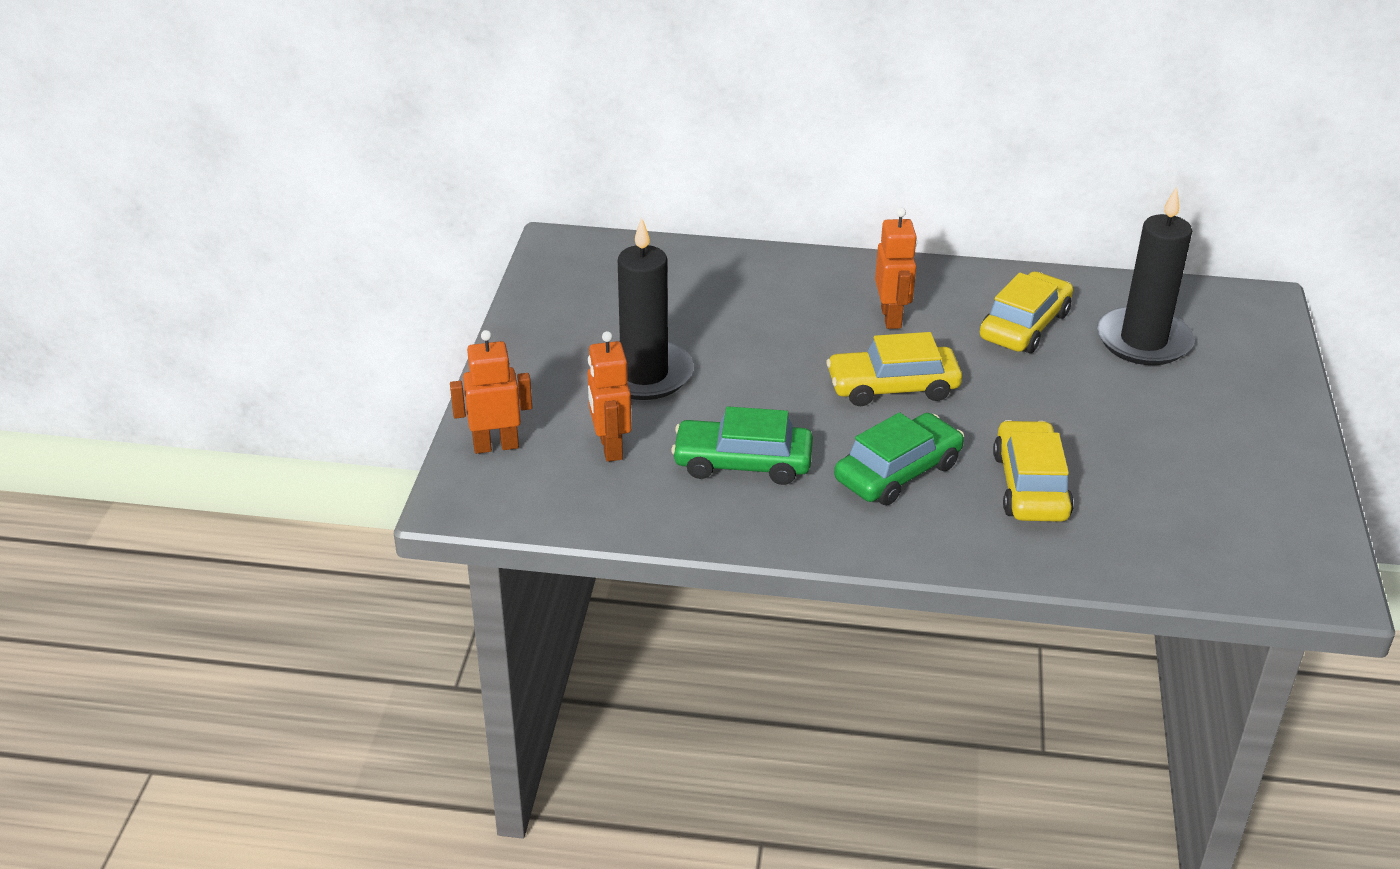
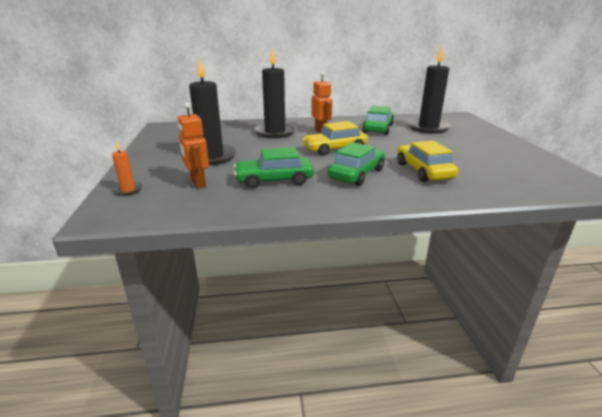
camera: 15 degrees left, 10 degrees down
(496, 446) = (128, 190): orange robot -> orange candle
(791, 305) = (275, 132): none -> black candle
(1024, 326) = (378, 128): yellow car -> green car

